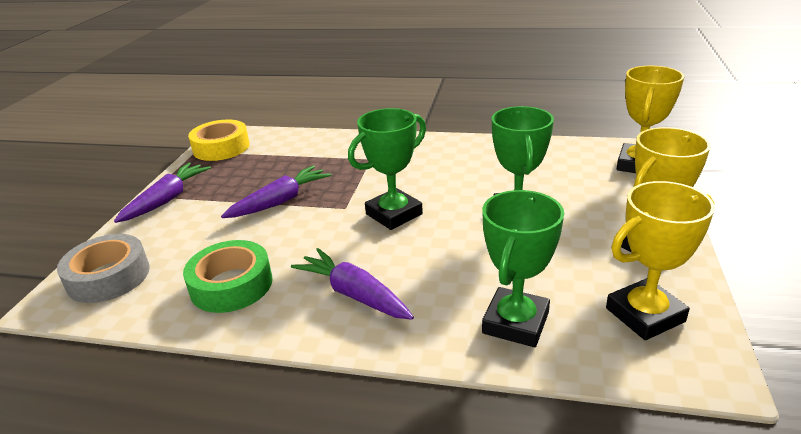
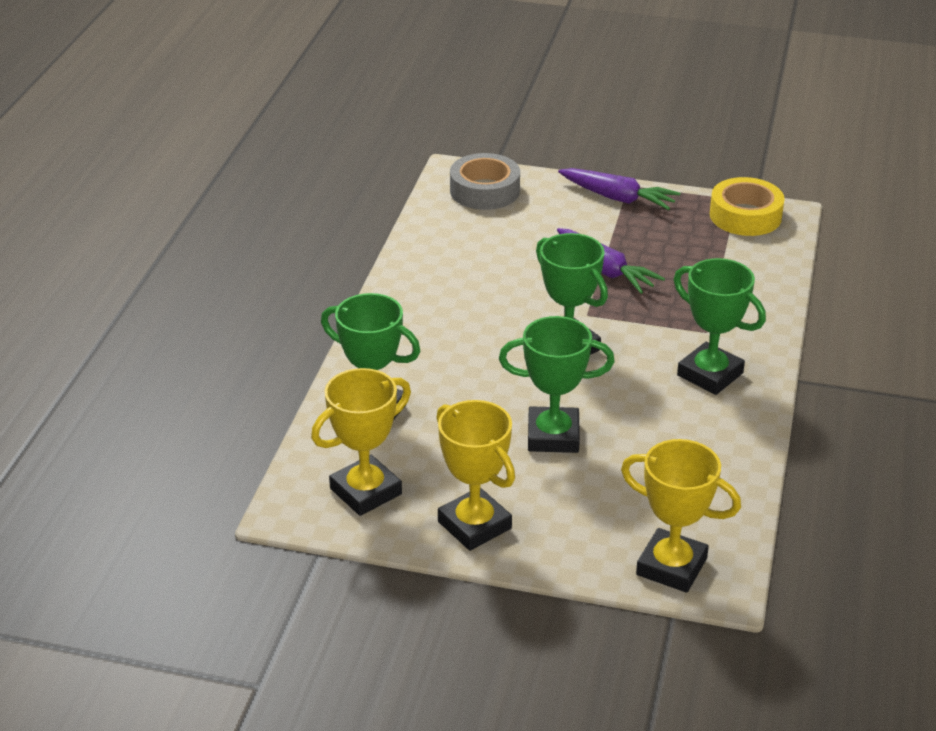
camera: 90 degrees right, 5 degrees up
(231, 285) = (460, 255): green tape -> none
(354, 294) = (432, 323): purple carrot -> none
(423, 156) = (710, 374): none -> green trophy
(645, 315) = (366, 491): yellow trophy -> yellow trophy turned 75 degrees clockwise

